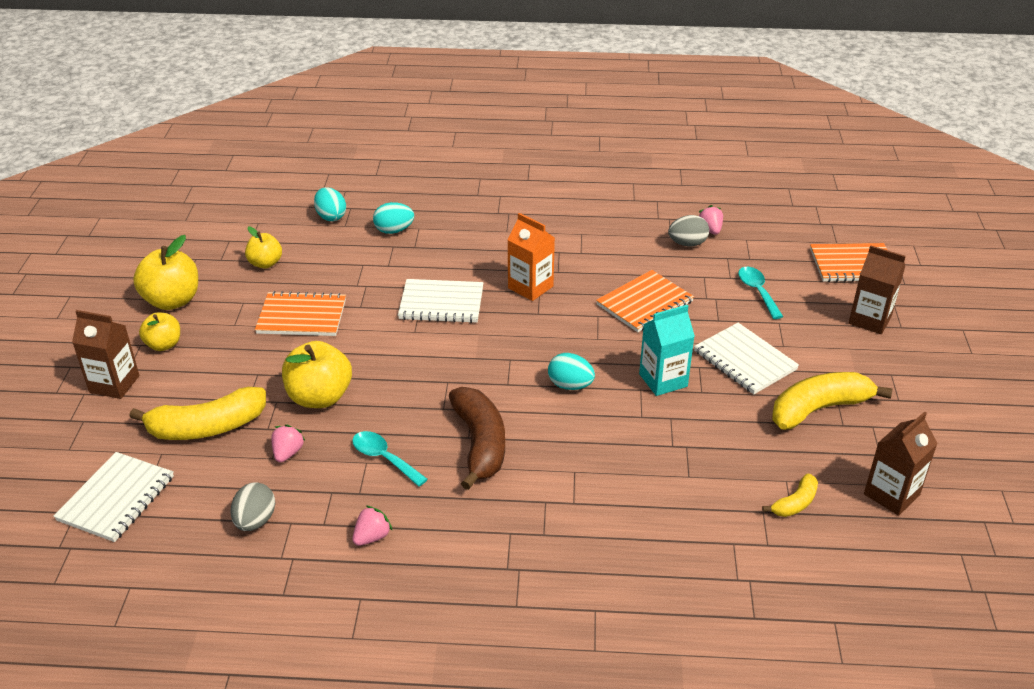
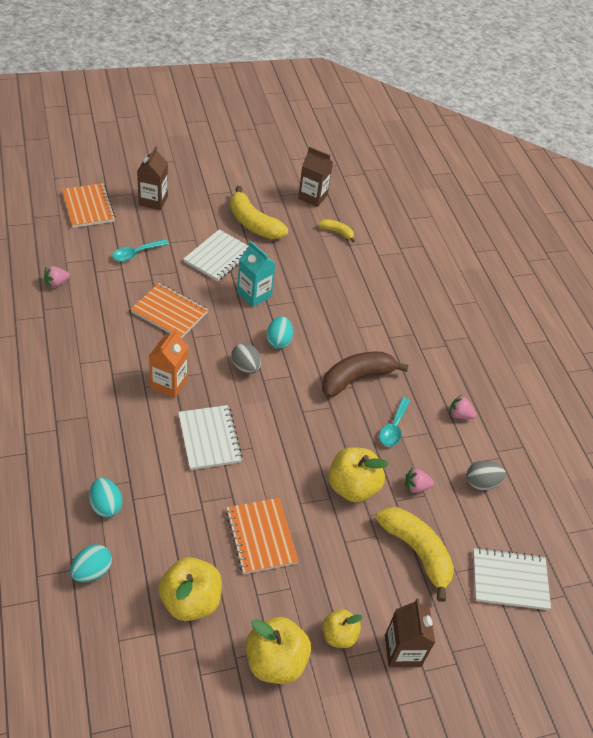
camera: 115 degrees left, 10 degrees up
(265, 263) = (190, 601): yellow apple -> yellow apple, size x1.65
(687, 244) = (80, 295): grey egg -> grey egg (245, 367)

